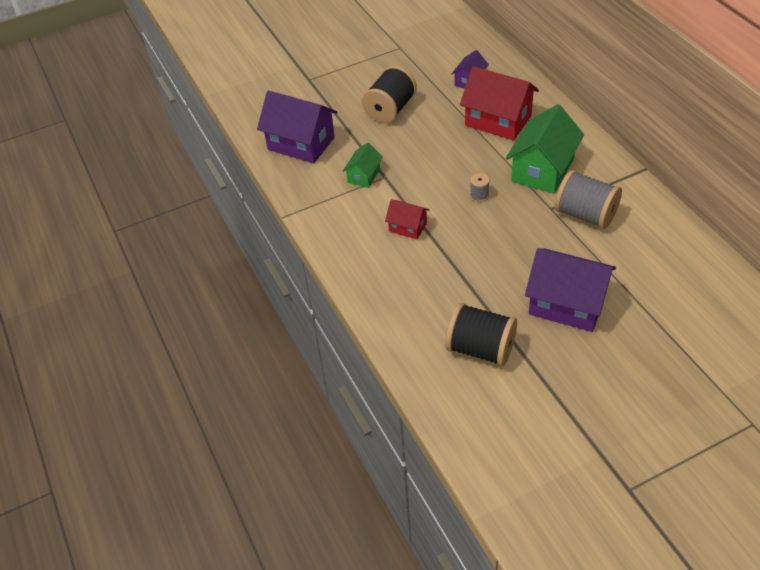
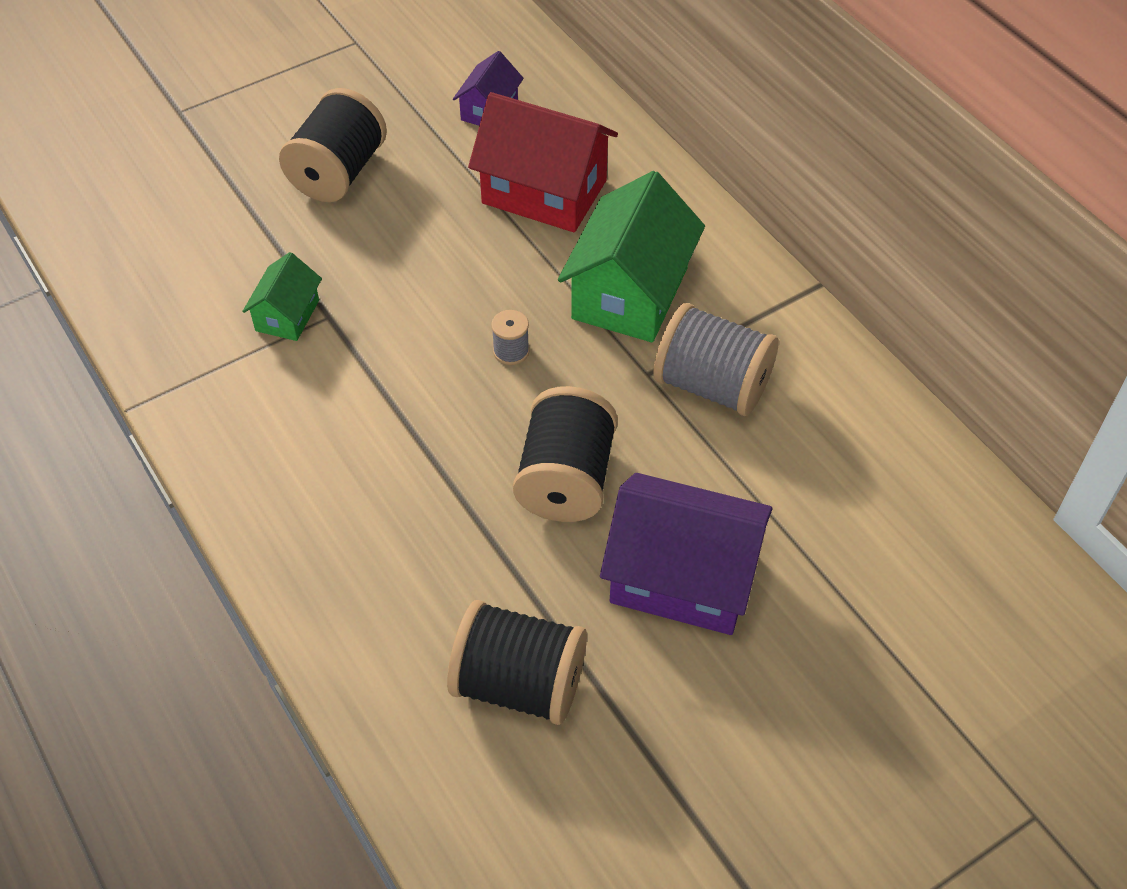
camera: 10 degrees left, 5 degrees up
(301, 143) = (163, 249): purple house -> none
(407, 227) = (374, 423): red house -> none
(506, 256) = (566, 479): none -> black spool

